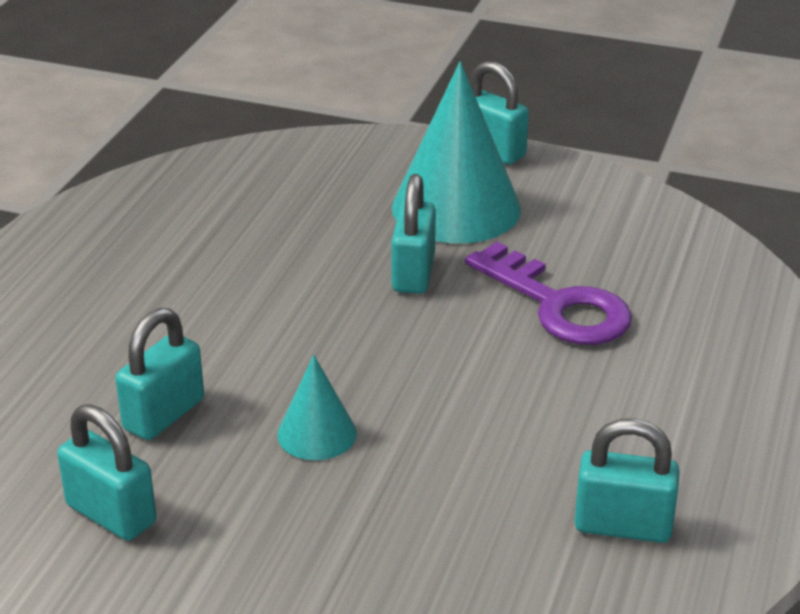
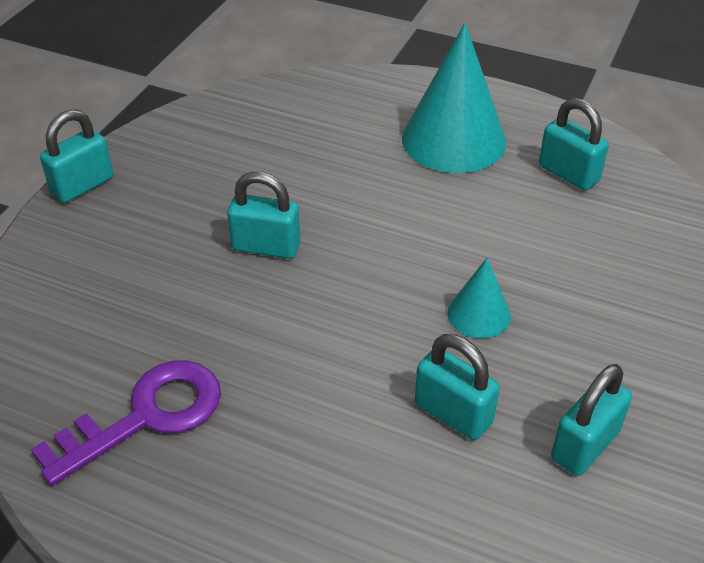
camera: 85 degrees left, 10 degrees up
(456, 208) = (170, 214): turquoise cone -> turquoise cone (453, 140)
(557, 304) = (324, 174): purple key -> purple key (145, 417)
(623, 526) = (568, 174): turquoise padlock -> turquoise padlock turned 60 degrees counterclockwise

